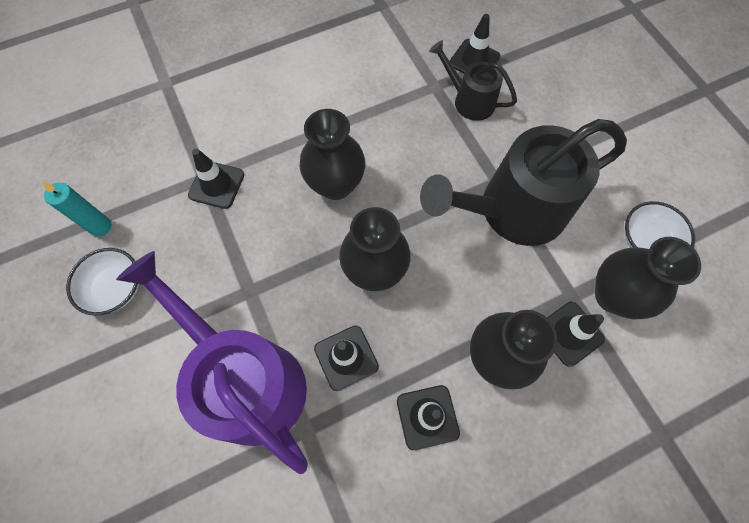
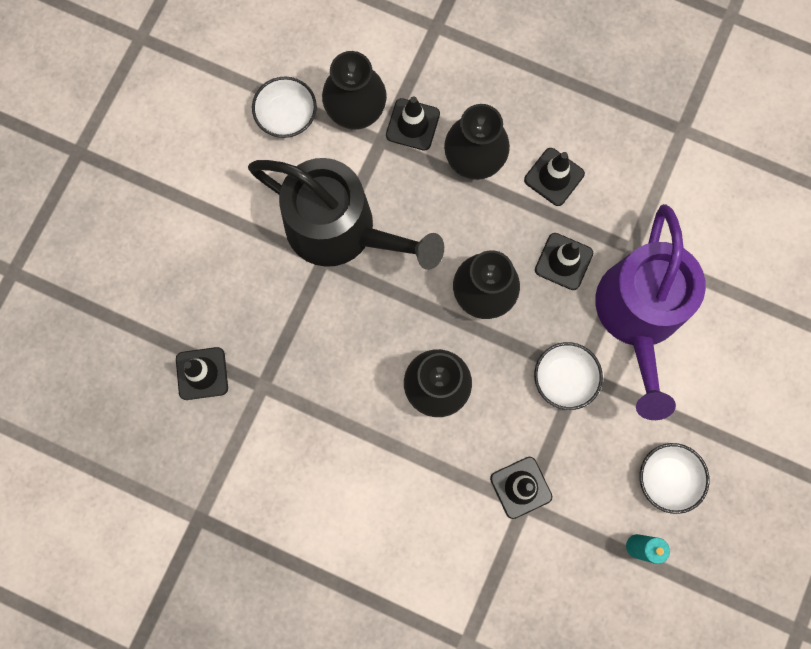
camera: 130 degrees left, 10 degrees up
(257, 276) = (564, 379): none -> white bowl
(469, 100) = (254, 343): black watering can -> none

